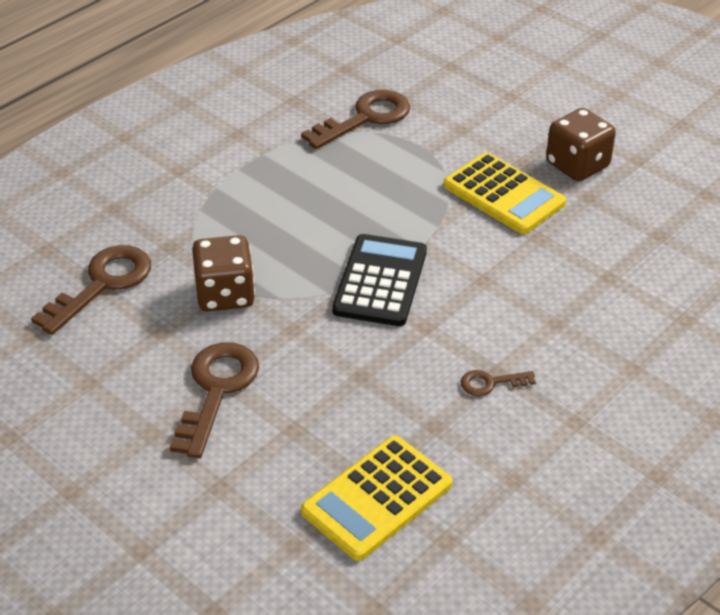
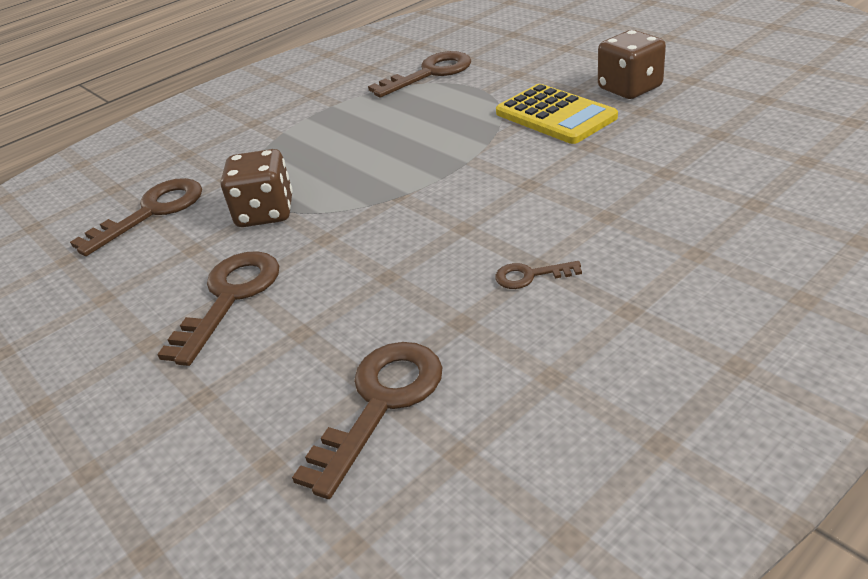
camera: 10 degrees right, 5 degrees down
(377, 498) = (380, 403): yellow calculator -> brown key
(380, 281) = (422, 192): black calculator -> none

